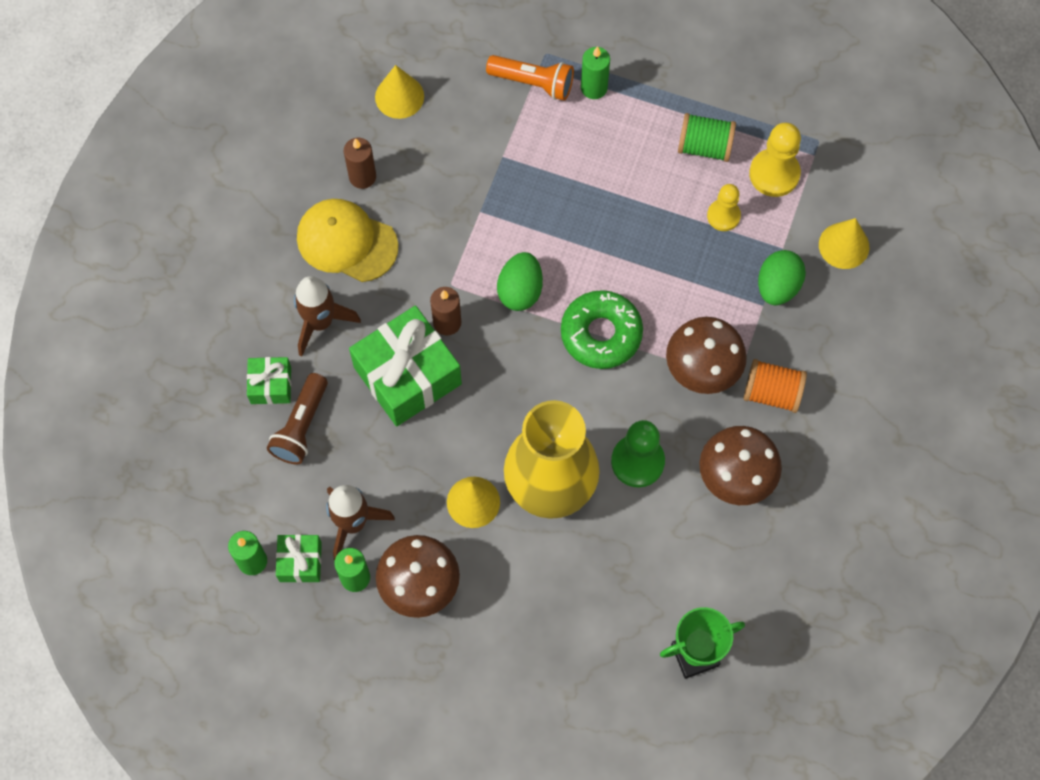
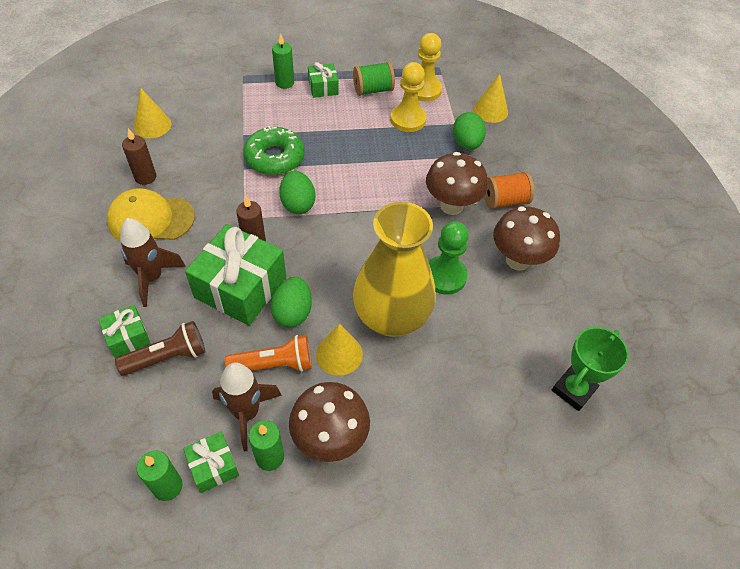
camera: 30 degrees left, 15 degrees down
(301, 426) = (167, 357): brown flashlight -> brown flashlight turned 105 degrees counterclockwise
(448, 431) = (293, 312): none -> green egg
(533, 83) = (243, 92): orange flashlight -> orange flashlight (274, 364)
(601, 334) = (370, 209): green donut -> green donut (275, 157)
(640, 116) = (323, 88): none -> green gift
(723, 216) = (408, 119): yellow pawn -> yellow pawn, size x1.53

